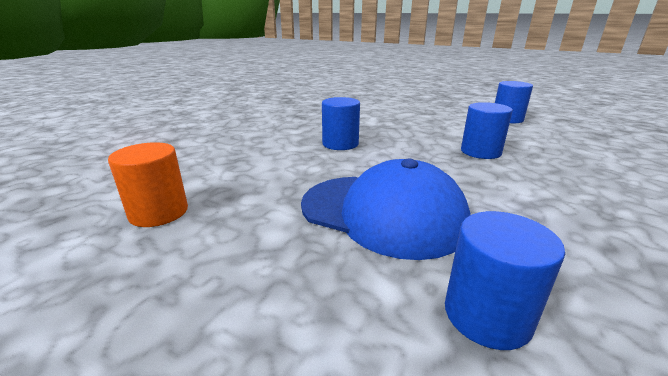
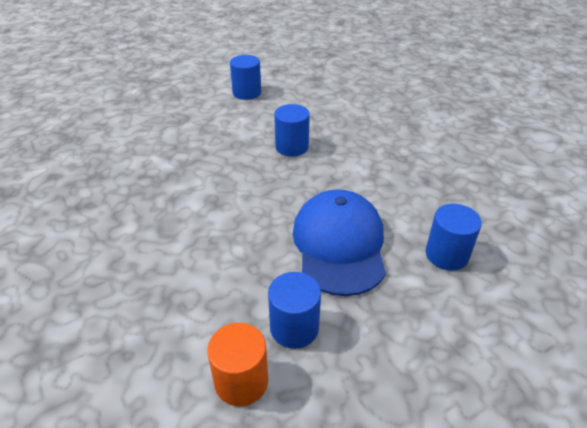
camera: 60 degrees left, 15 degrees up
(340, 144) = (200, 211): blue cylinder -> blue cylinder (294, 327)
(382, 213) = (339, 245): blue cap -> blue cap turned 60 degrees counterclockwise

